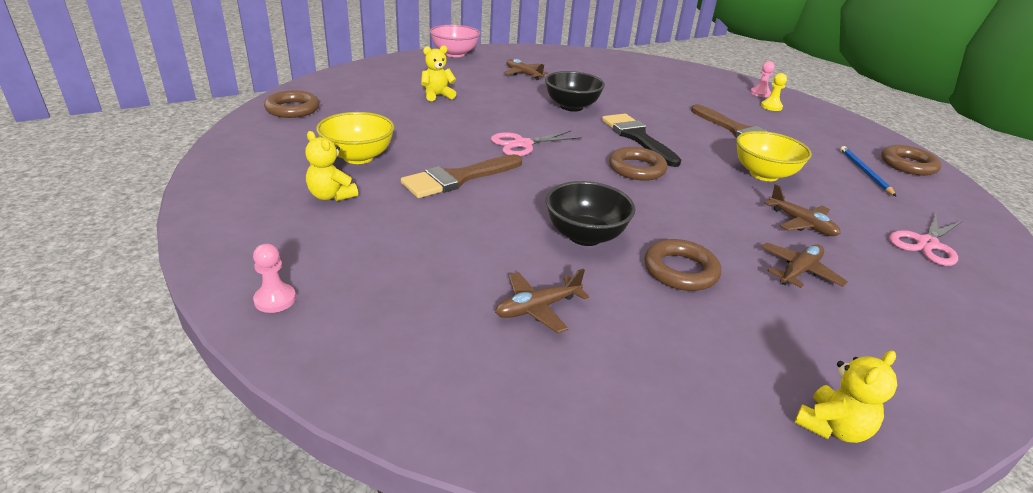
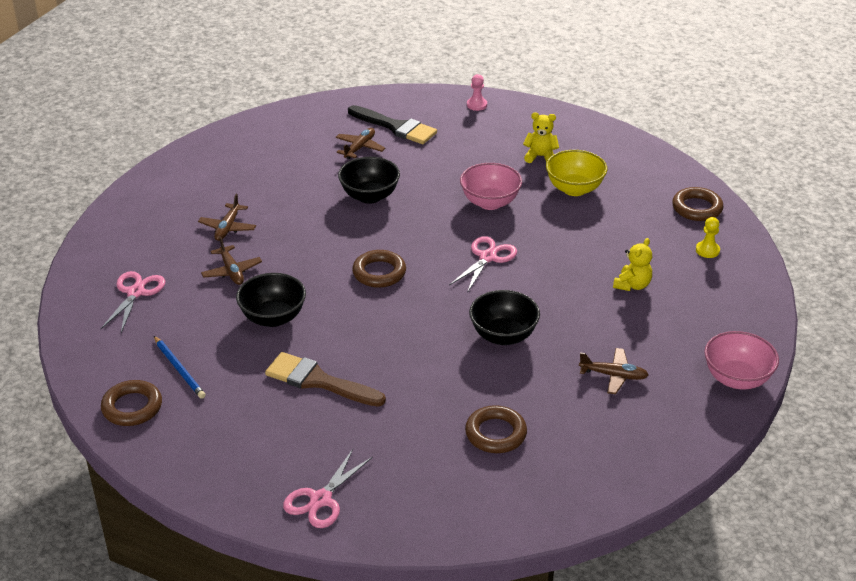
camera: 150 degrees right, 5 degrees up
(458, 178) = (490, 202): brown brush -> pink bowl
(637, 137) = (406, 316): black brush -> black brush (396, 127)
(680, 270) = (300, 198): brown ring -> brown ring (495, 433)
(760, 93) = (321, 499): pink pawn -> pink scissors
(763, 174) = (273, 318): yellow bowl -> black bowl
(771, 107) = (297, 465): yellow pawn -> yellow pawn (707, 250)
(801, 223) = (231, 271): brown plane -> brown plane turned 135 degrees counterclockwise
(832, 427) = (203, 154): yellow teddy bear -> none

